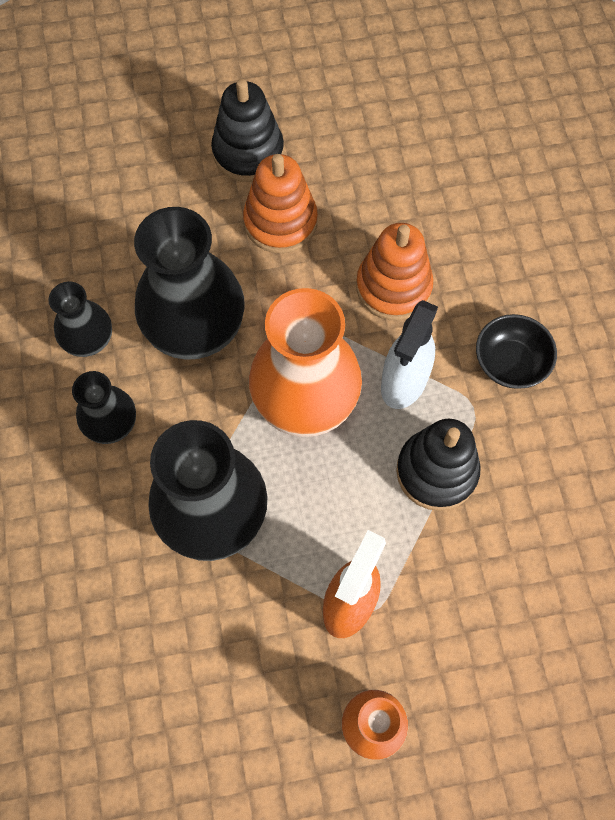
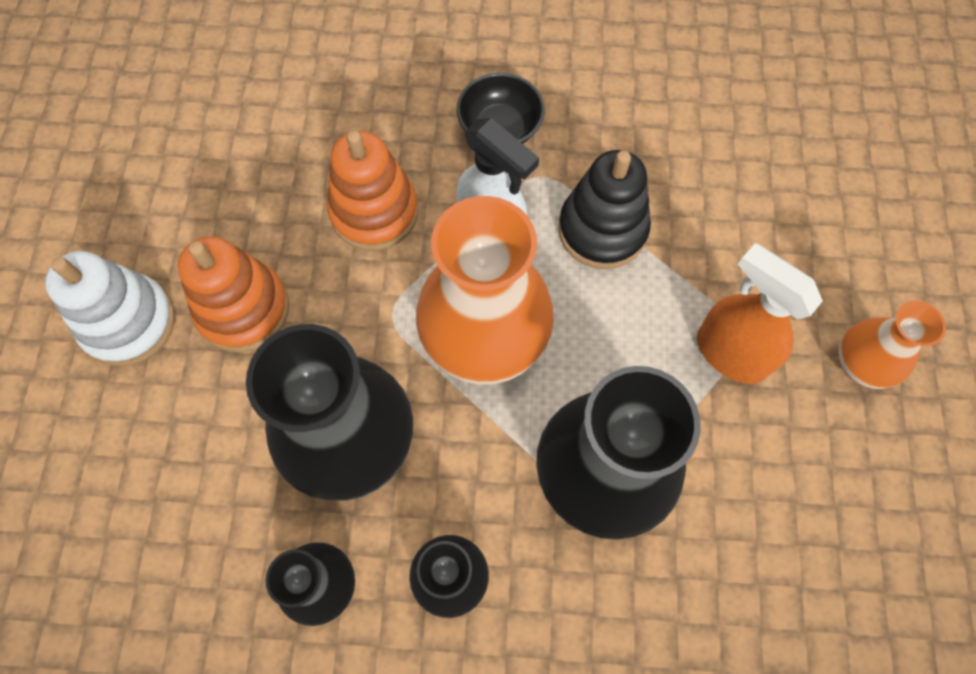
camera: 75 degrees left, 0 degrees up
(248, 152) = (129, 323): black stacking toy -> white stacking toy

